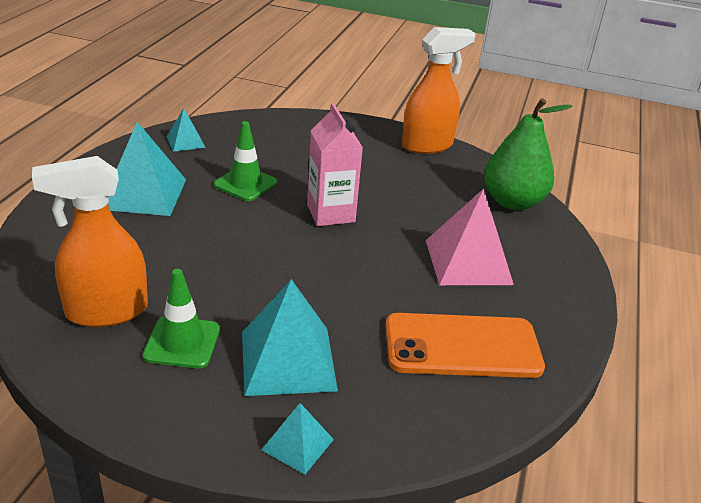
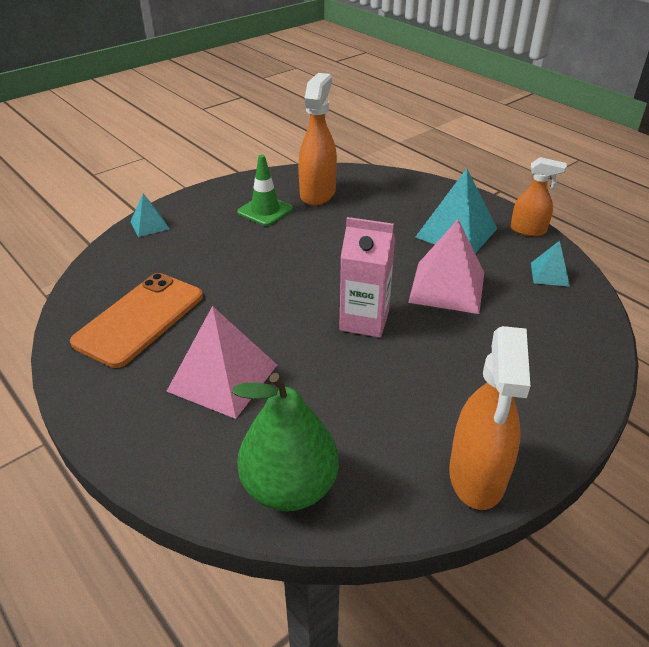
camera: 125 degrees right, 5 degrees up
(113, 157) = (528, 230): none -> orange spray bottle
(245, 184) = (447, 287): green traffic cone -> pink pyramid
(288, 360) = (211, 241): turquoise pyramid -> none

